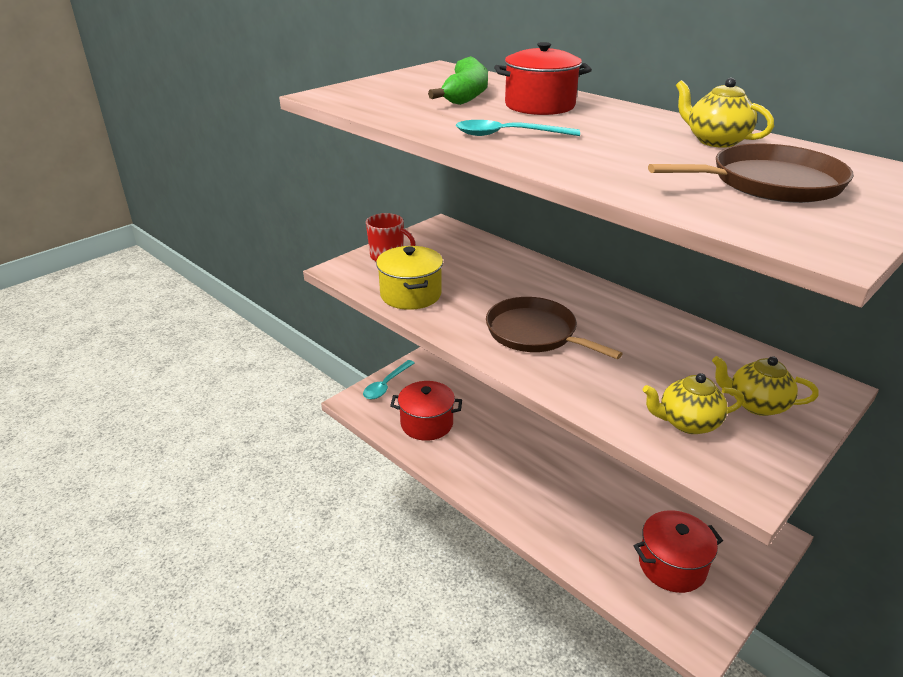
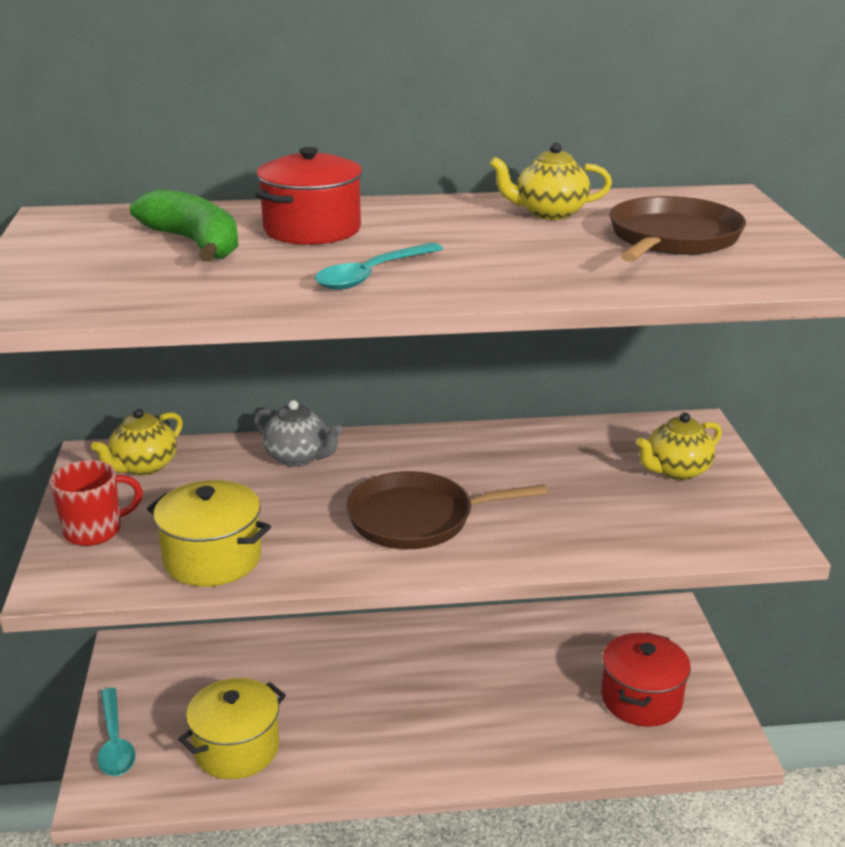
camera: 50 degrees left, 5 degrees down
(427, 423) = (237, 749): red pot -> yellow pot
(528, 272) = (298, 457): none -> grey teapot
(687, 423) = (661, 519): yellow teapot -> yellow teapot (144, 467)

